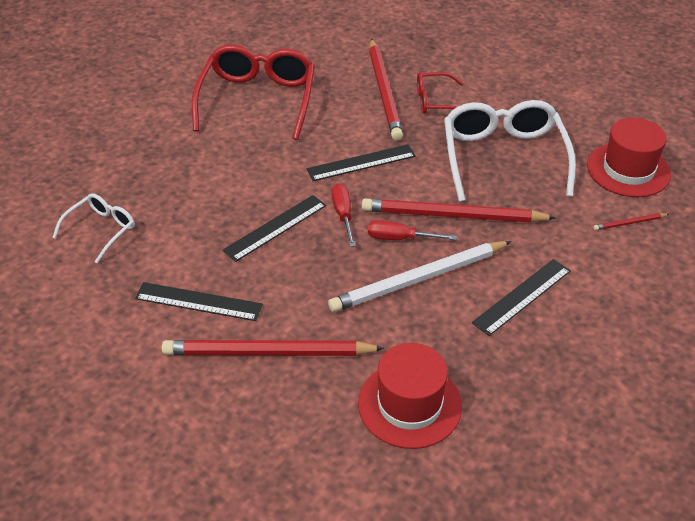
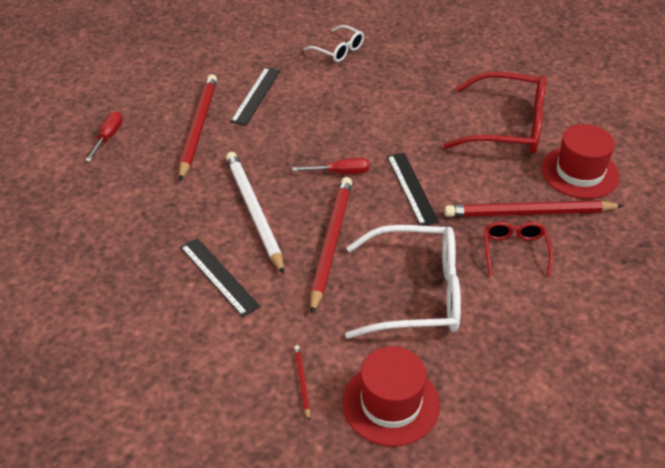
camera: 95 degrees right, 0 degrees up
(275, 227) = (329, 133): black ruler -> none
(399, 238) = (305, 205): red screwdriver -> red screwdriver (108, 137)
(409, 404) = (128, 194): red hat -> red hat (579, 172)

